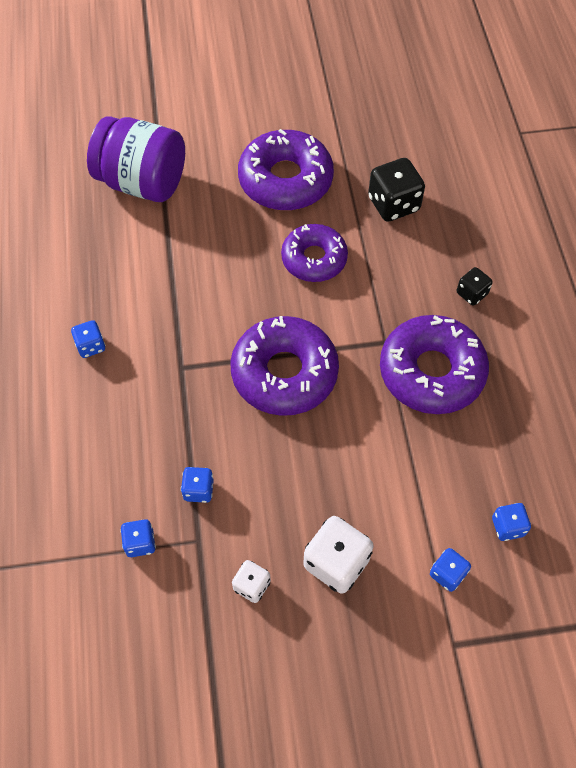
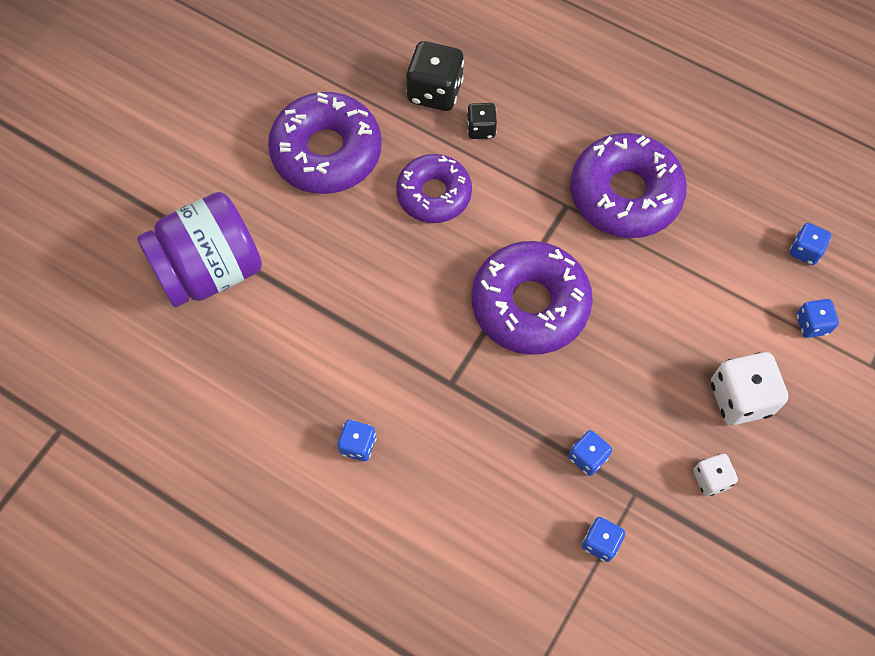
camera: 50 degrees left, 5 degrees up
(472, 293) = (577, 107): black dice -> black dice (481, 129)

